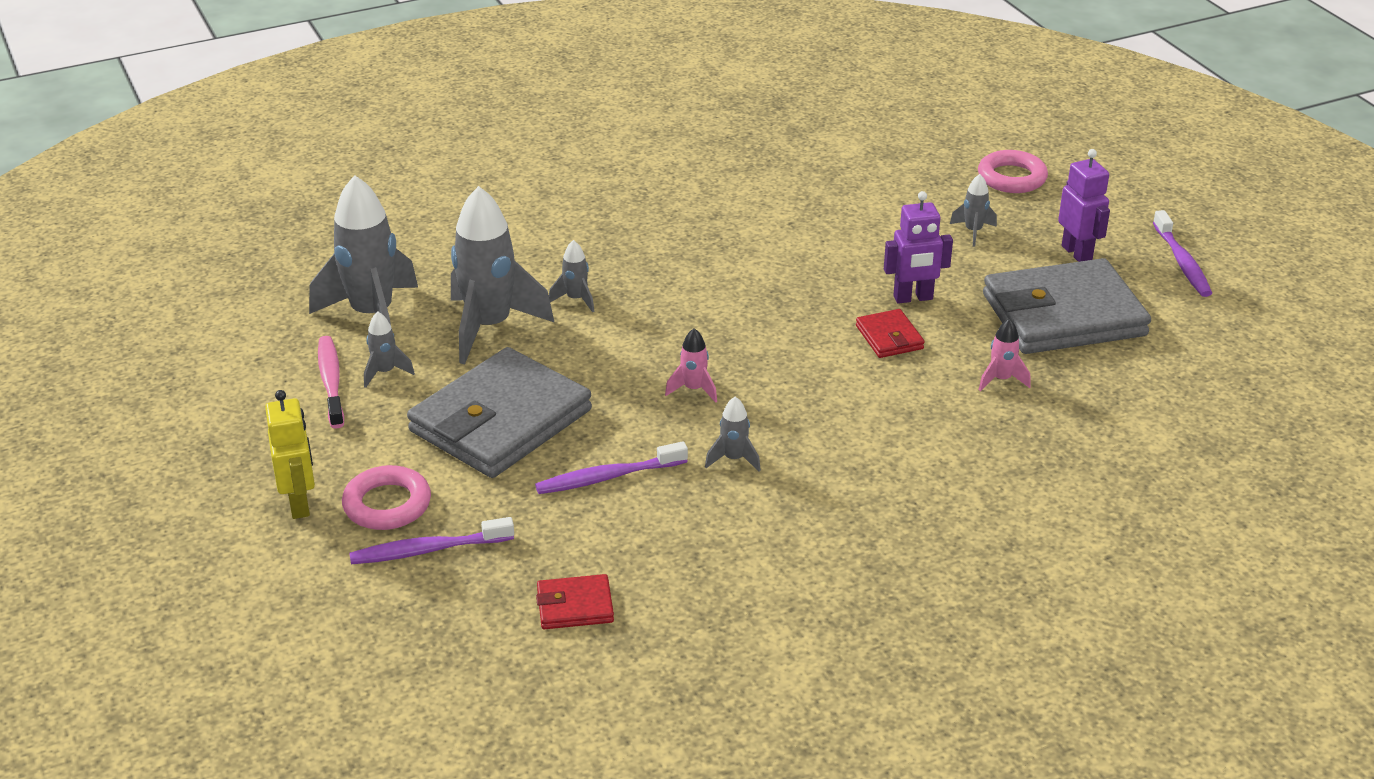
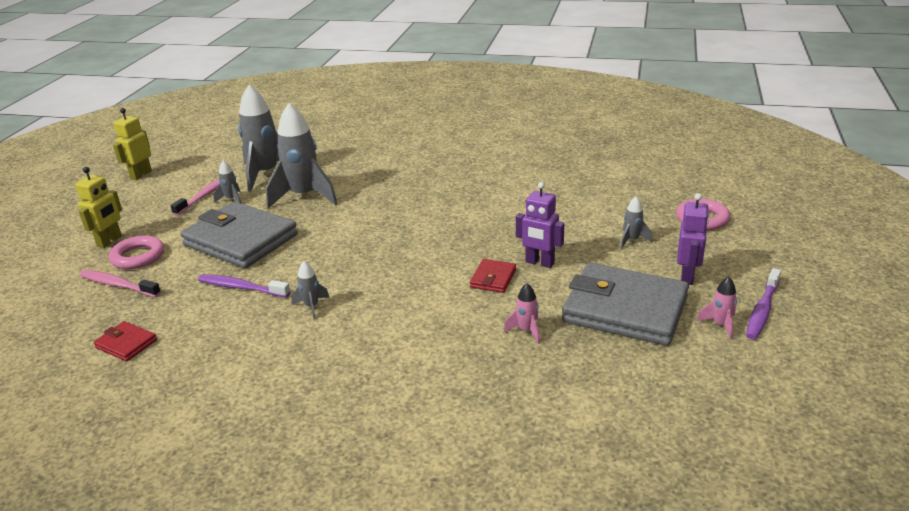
camera: 40 degrees right, 5 degrees down
(156, 393) = (141, 175): none -> yellow robot
(428, 550) = (118, 285): purple toothbrush -> pink toothbrush
(500, 421) = (240, 240): grey wallet -> grey wallet turned 45 degrees clockwise
(576, 299) = (361, 198): grey rocket -> none
(693, 389) = (348, 262): pink rocket -> pink rocket (720, 325)

